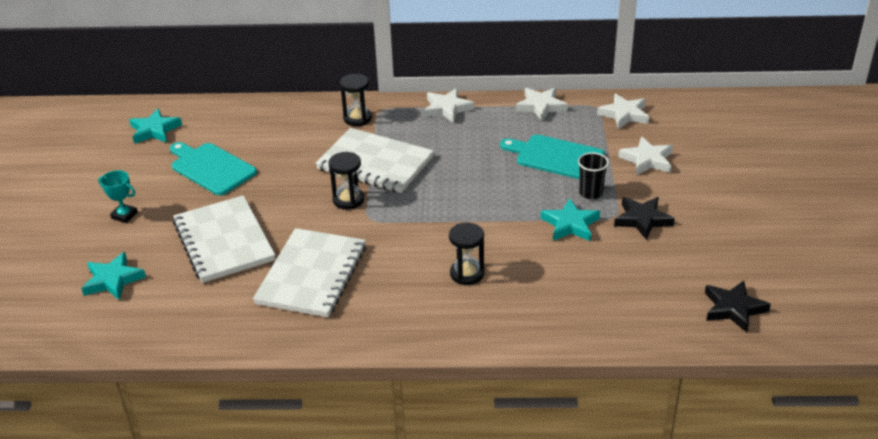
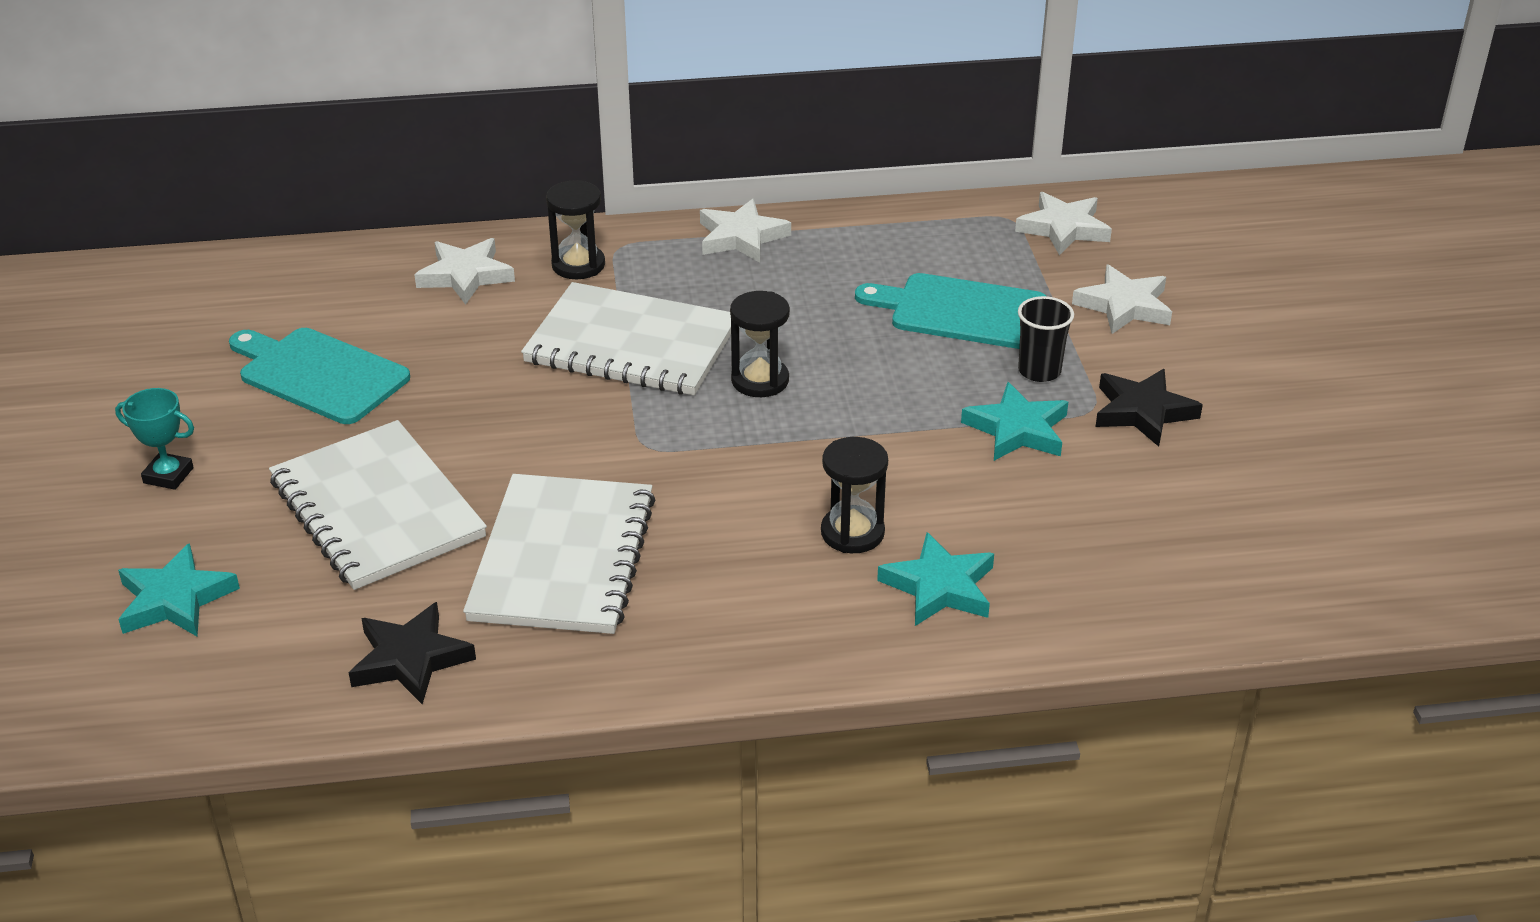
camera: 10 degrees left, 0 degrees up
(154, 130) = (190, 311): turquoise star -> turquoise star (939, 587)
(348, 200) = (598, 415): black hourglass -> black hourglass (760, 380)
(541, 106) = (911, 223): white star -> white star (465, 275)
(733, 309) = (1341, 555): black star -> black star (410, 659)

